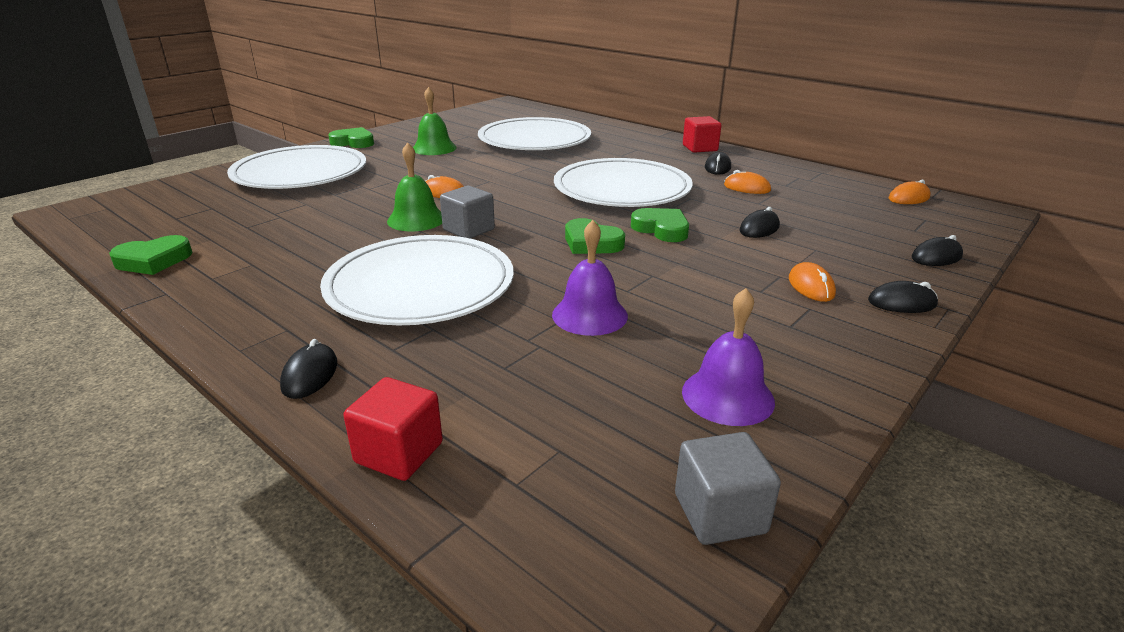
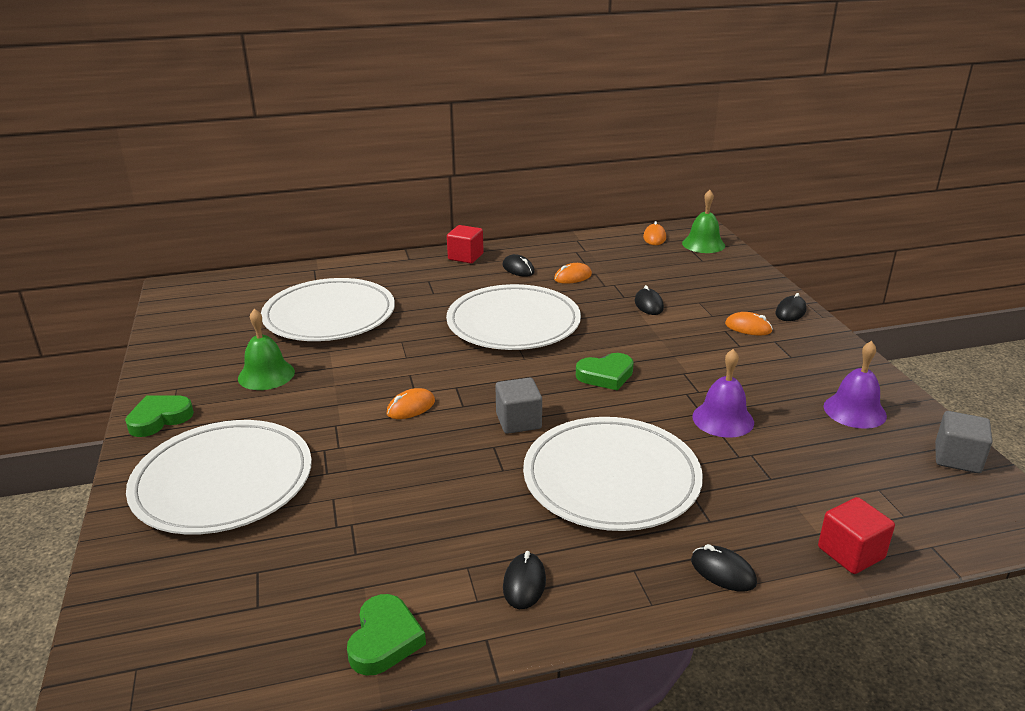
camera: 55 degrees left, 0 degrees up
(416, 219) = (462, 441): green bell -> green bell (703, 244)
(661, 229) = (611, 339): green heart -> none
(936, 257) = (744, 274): black mouse -> black mouse (524, 583)

